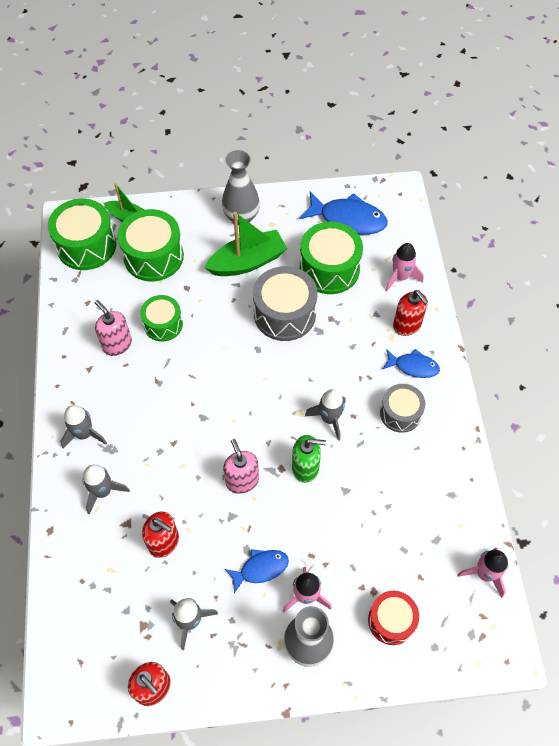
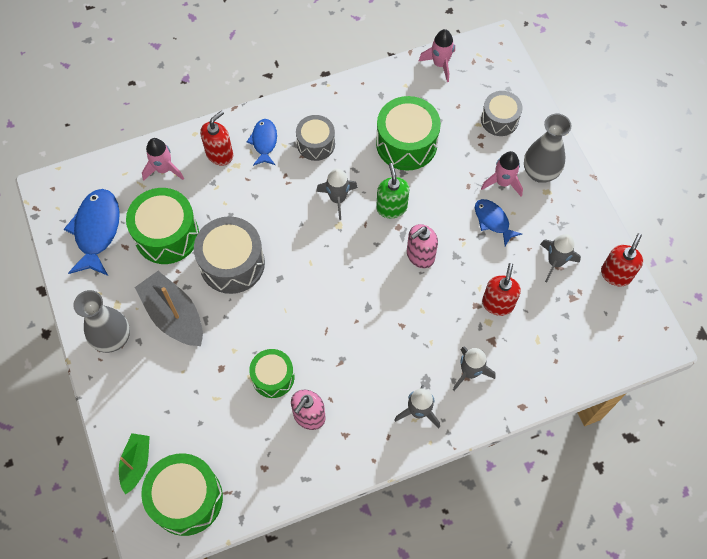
camera: 105 degrees left, 5 degrees up
(153, 256) = (186, 416): green drum -> green drum (406, 143)
(247, 262) = (174, 315): green boat -> grey boat
(391, 620) = (499, 120): red drum -> grey drum

